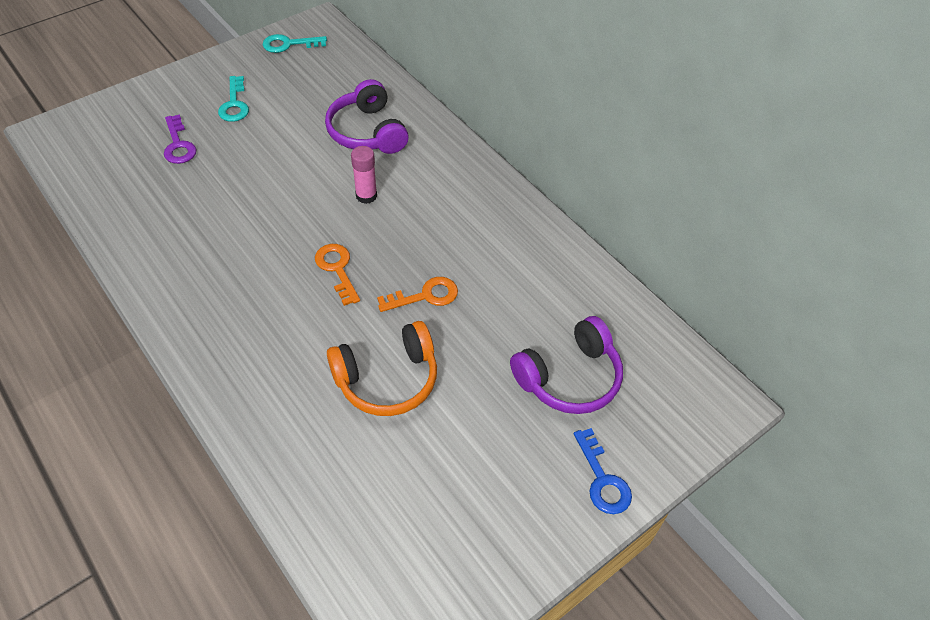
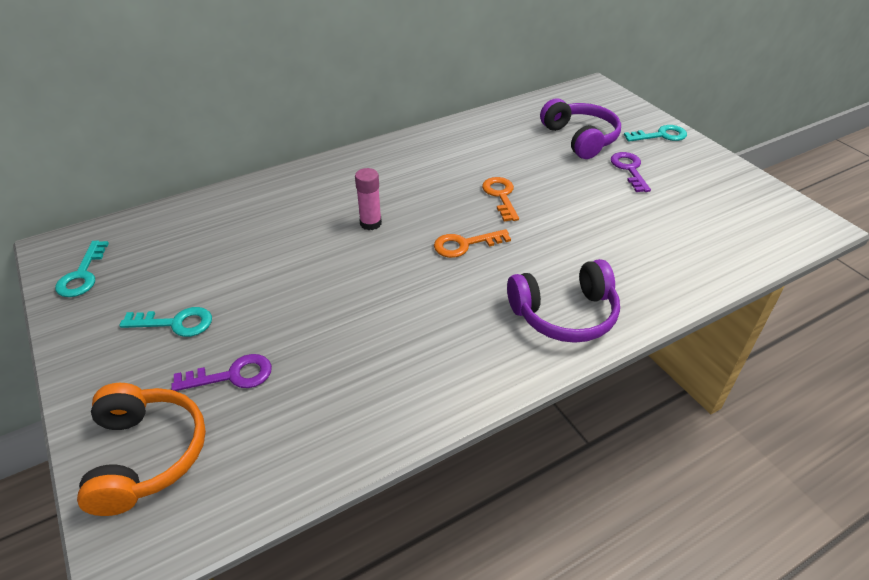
camera: 80 degrees left, 10 degrees down
(367, 132) = (276, 219): purple headphones -> purple headphones (564, 314)
(387, 379) = (589, 220): orange headphones -> orange headphones (146, 455)
(503, 430) = (629, 169): none -> purple key
(602, 479) = (660, 135): blue key -> turquoise key

